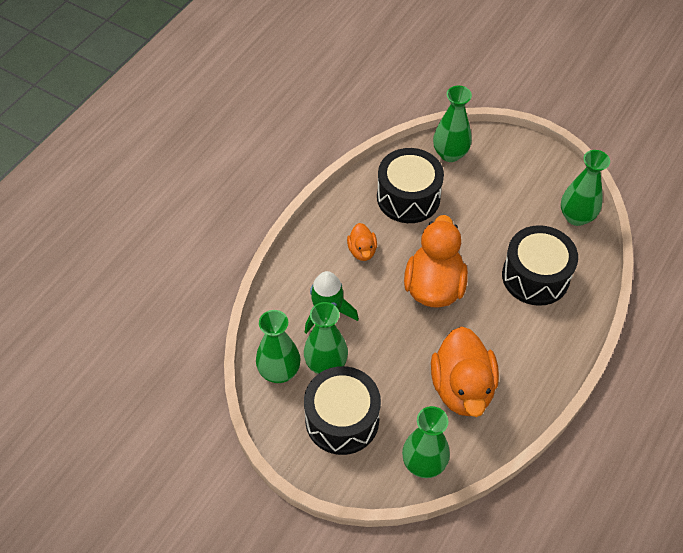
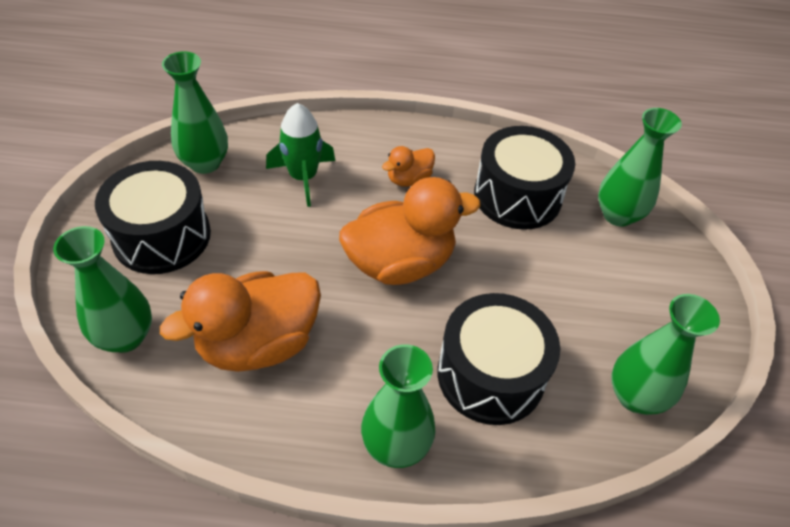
camera: 60 degrees right, 5 degrees down
(326, 364) = (233, 198): green vase -> green vase (396, 445)

